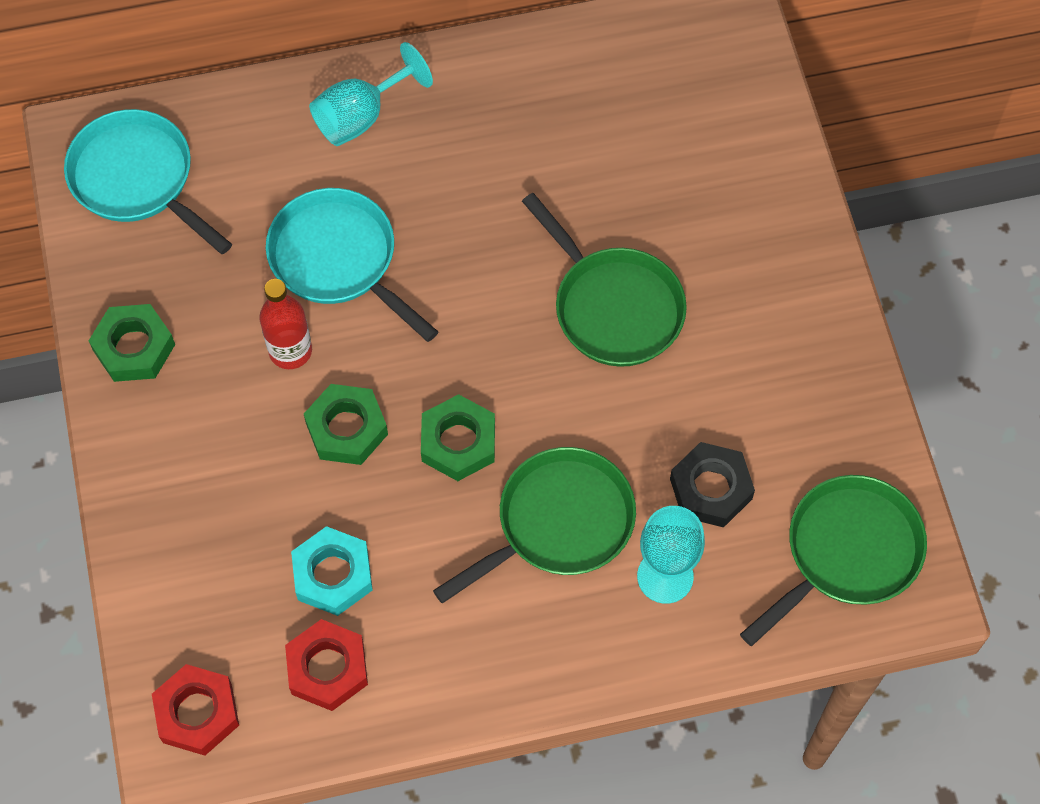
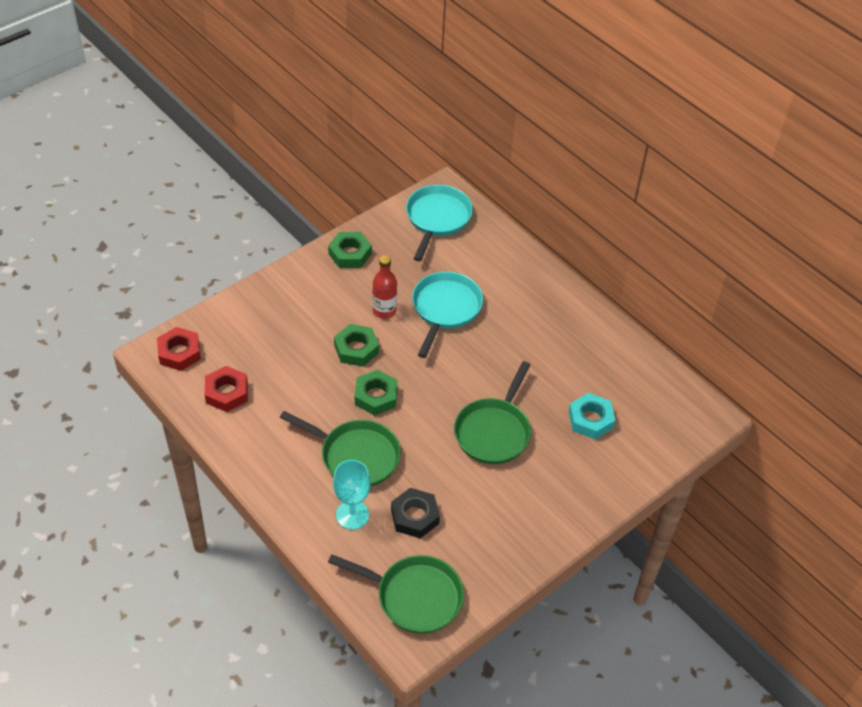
camera: 60 degrees right, 15 degrees down
(333, 575) = (276, 375): turquoise nut -> turquoise nut (590, 420)
(361, 116) = (530, 285): turquoise goblet -> none

